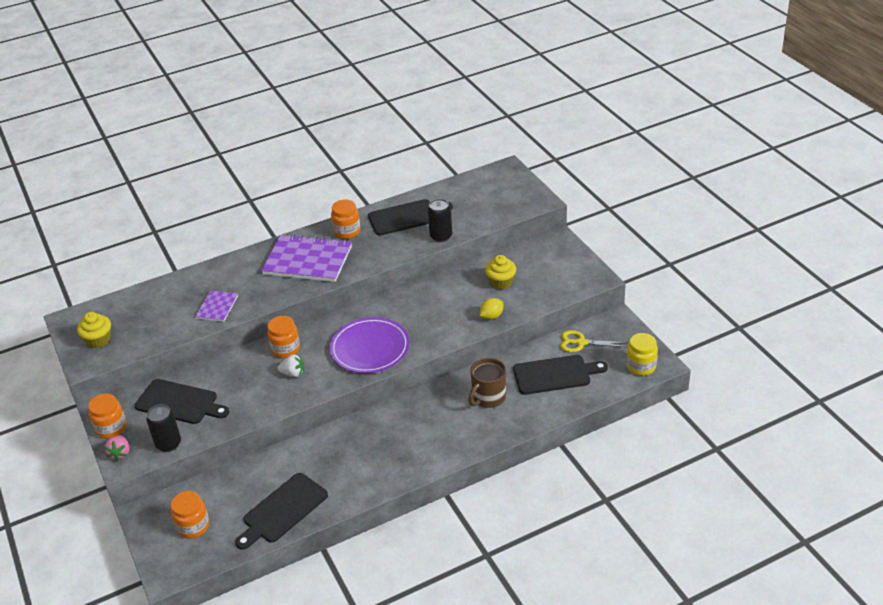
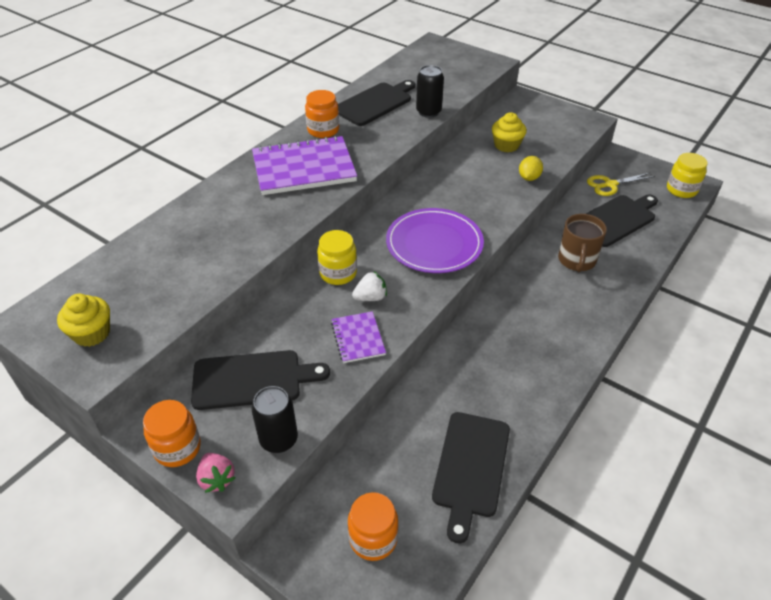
camera: 30 degrees left, 5 degrees up
(217, 307) = (233, 246): purple notebook -> purple notebook (358, 338)
(285, 349) = (338, 273): orange jar -> yellow jar

